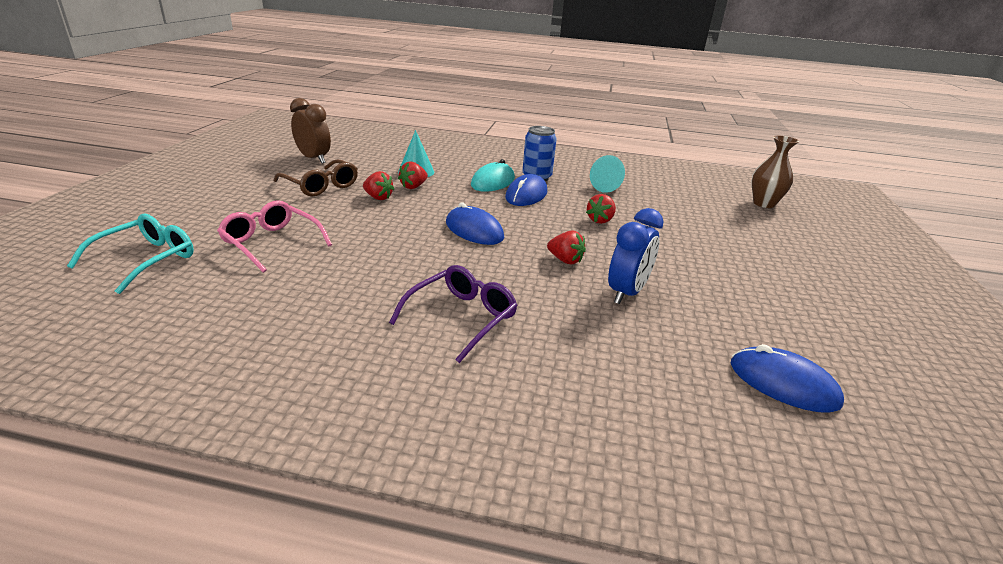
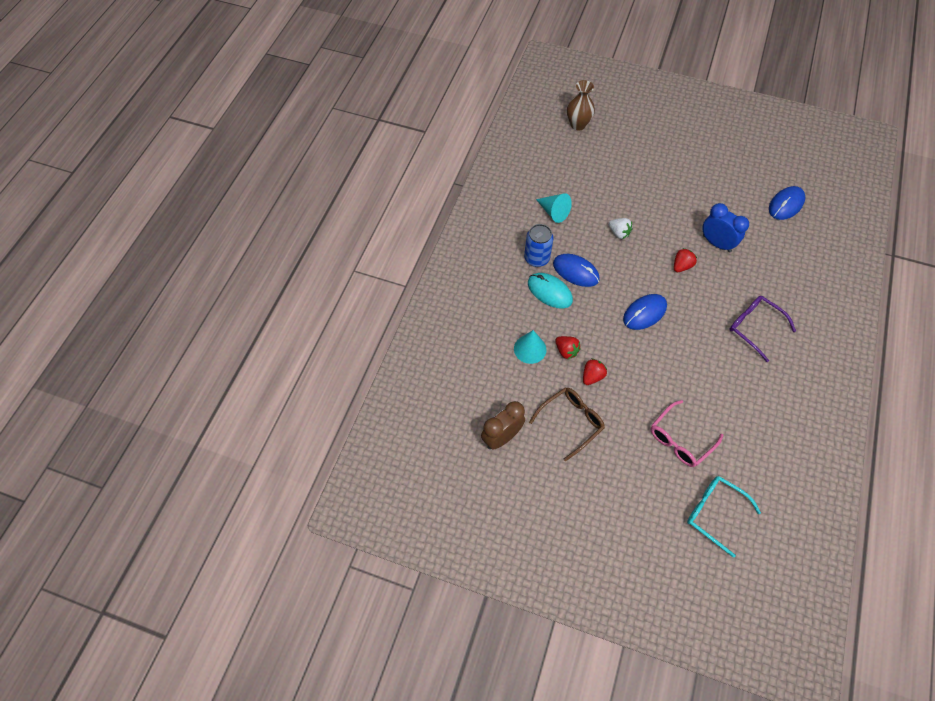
camera: 80 degrees left, 30 degrees up
(600, 220) = (619, 233): red strawberry -> white strawberry

